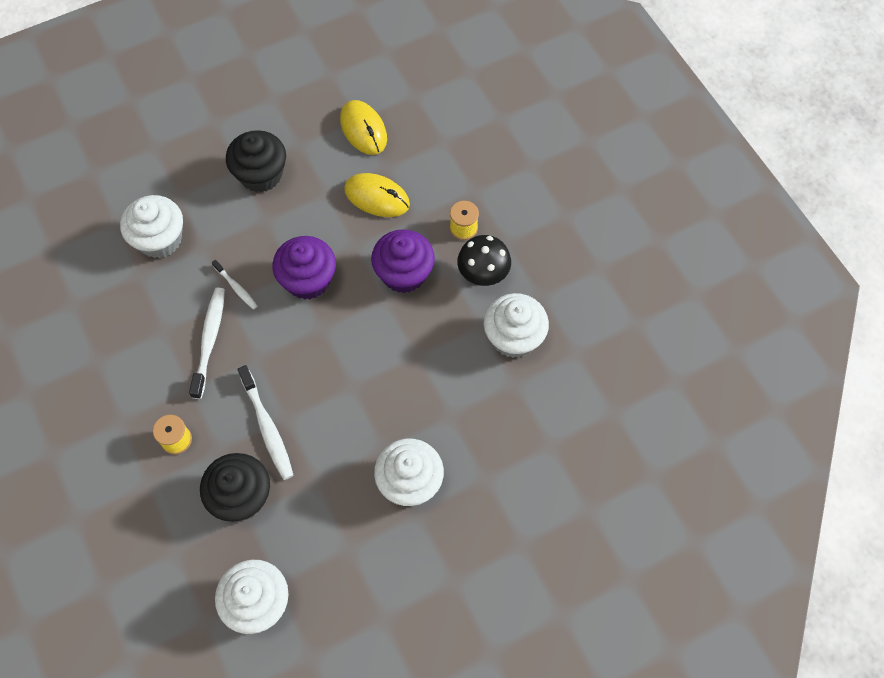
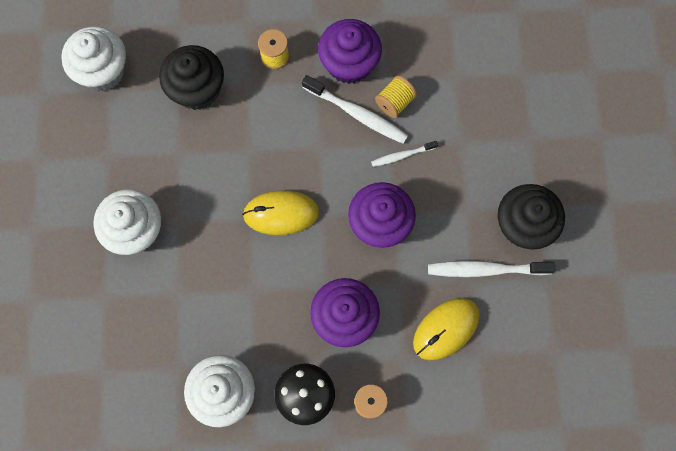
camera: 115 degrees right, 10 degrees up
(159, 369) = (349, 63): none -> purple cupcake
(160, 239) = (486, 106): white cupcake -> none
(185, 314) = (395, 102): none -> yellow spool
(267, 427) = (248, 132): white toothbrush -> white toothbrush (486, 269)
(363, 129) = (538, 352): yellow mouse -> yellow mouse (281, 213)

